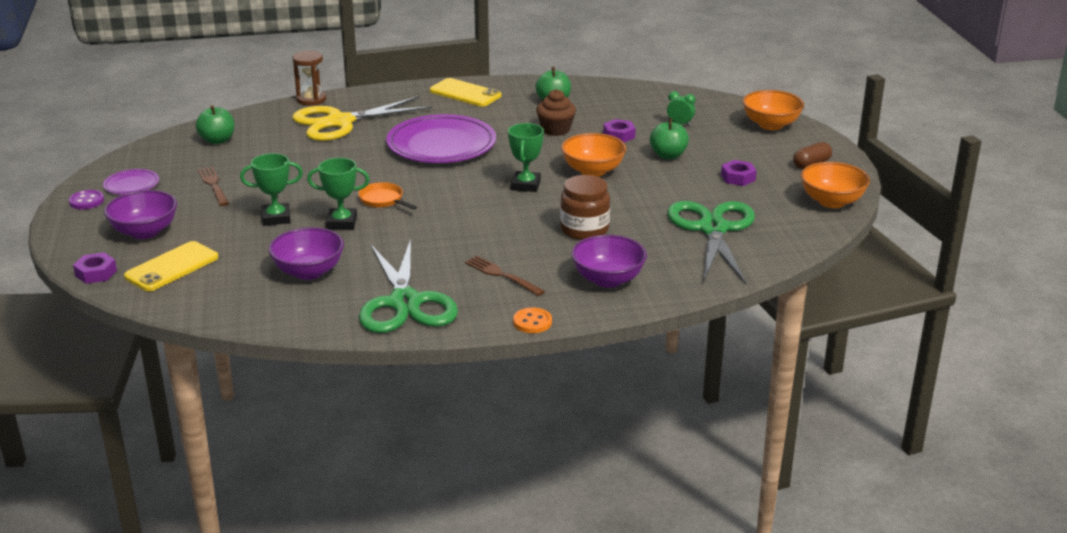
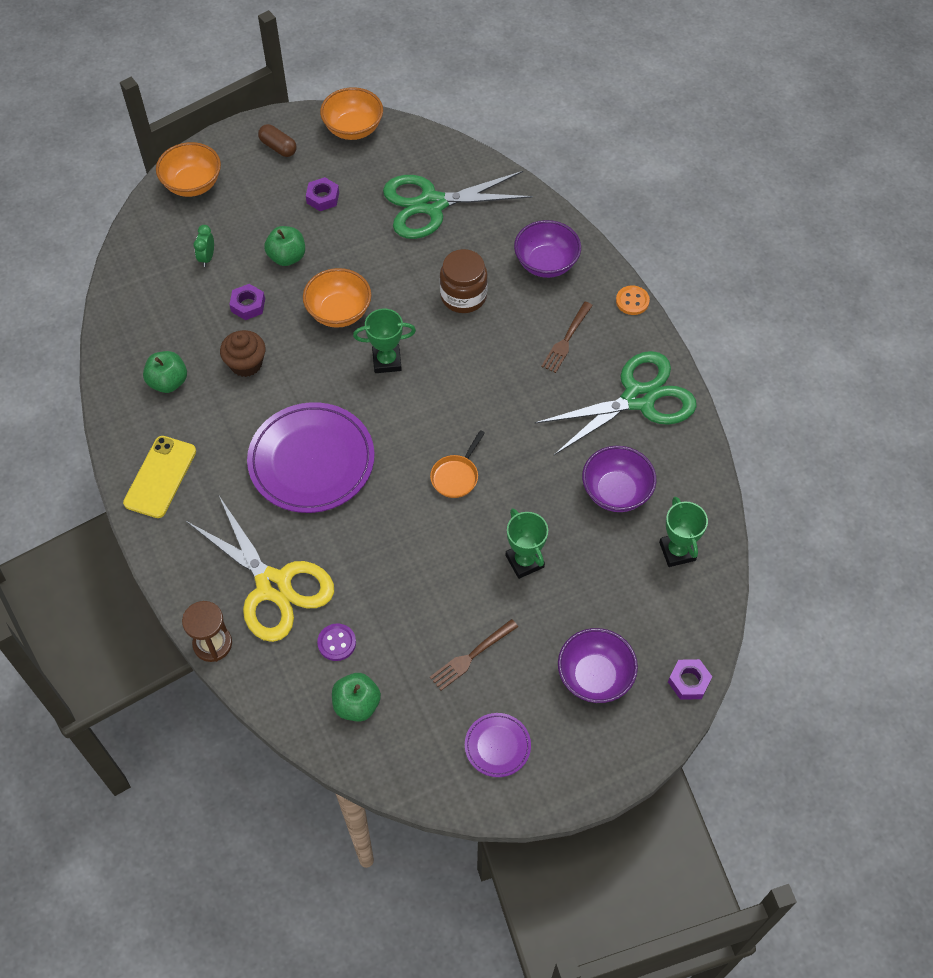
camera: 105 degrees left, 30 degrees up
(86, 201) = (550, 776): purple button -> purple button (336, 643)
(172, 267) = (652, 616): yellow phone -> none
(342, 223) = (515, 497): green trophy -> green trophy (677, 551)

